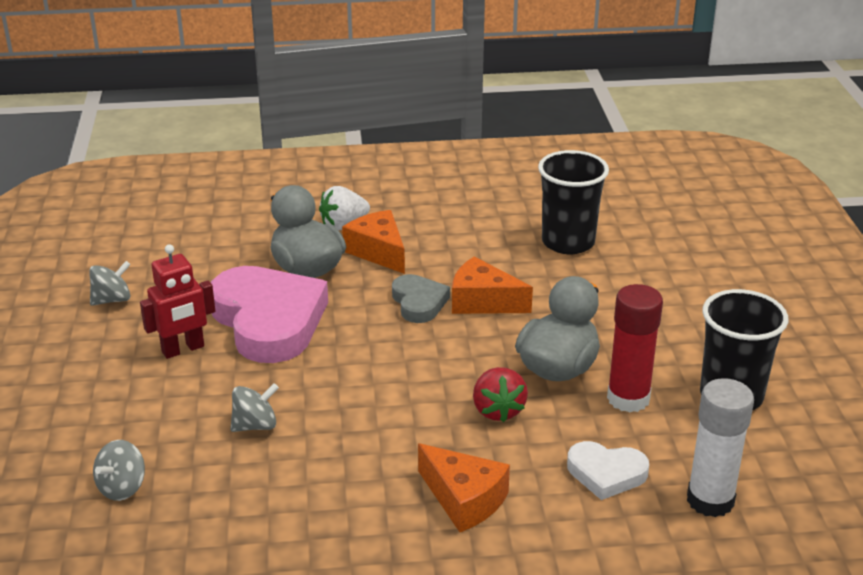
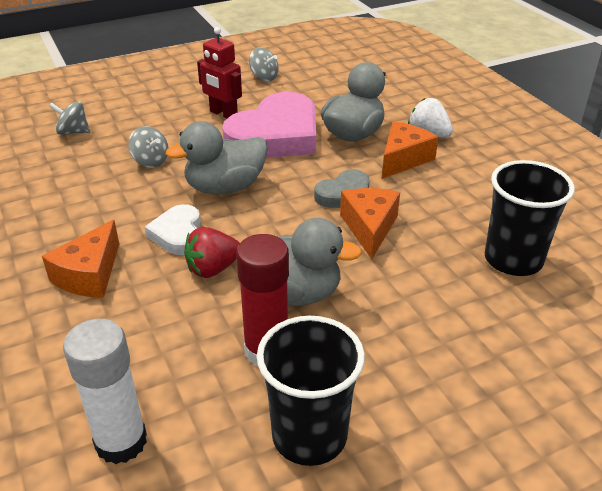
camera: 70 degrees right, 5 degrees up
(354, 377) = (225, 187): none -> grey duck
(606, 473) = (144, 354): white heart -> white heart (178, 234)

